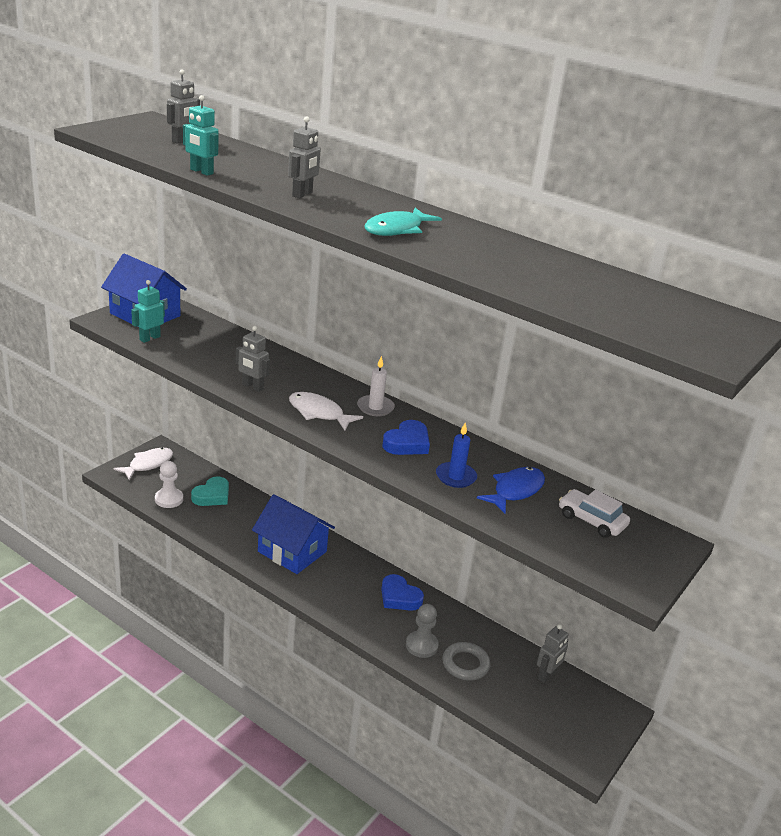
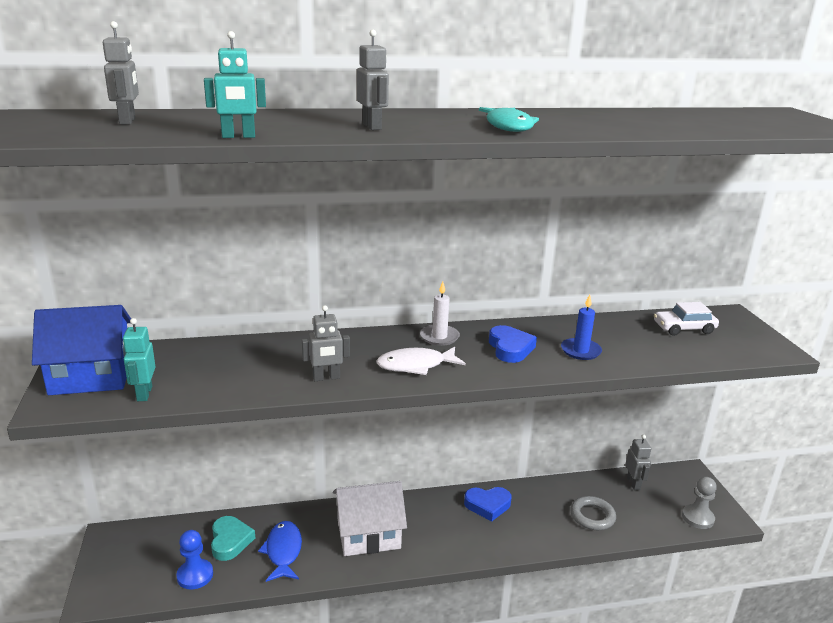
camera: 45 degrees left, 5 degrees down
(148, 464) = (121, 560): white fish -> none
(169, 499) = (195, 575): white pawn -> blue pawn
(292, 551) = (368, 534): blue house -> white house
(421, 645) = (553, 527): grey pawn -> grey pawn (697, 518)
(515, 490) = (621, 337): blue fish -> blue fish (283, 551)

